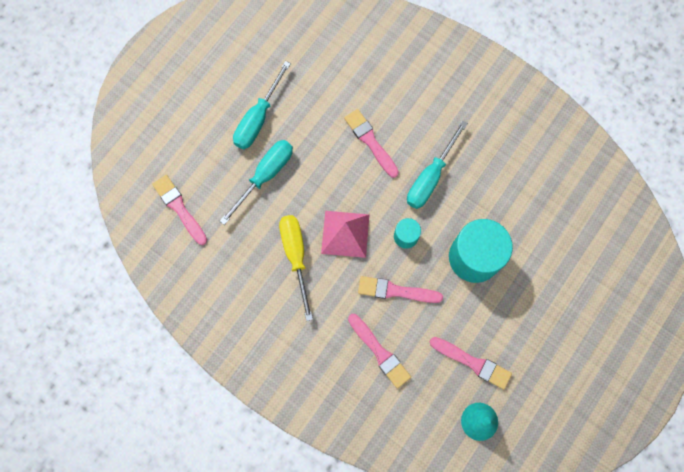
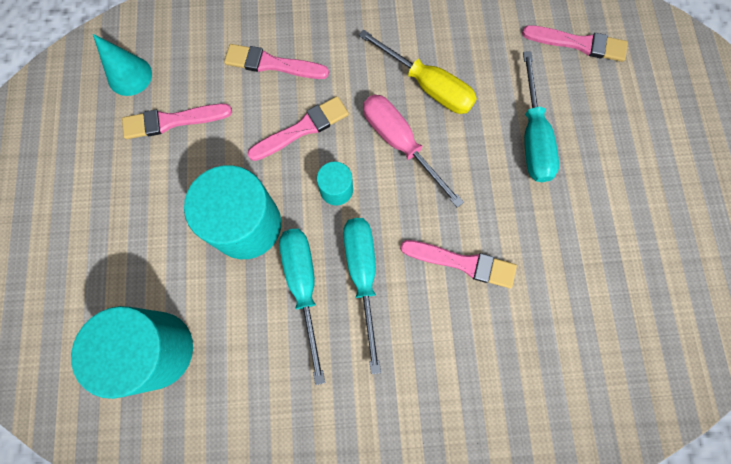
camera: 140 degrees right, 0 degrees up
(258, 118) = (600, 189): turquoise screwdriver -> turquoise screwdriver (303, 286)
(345, 233) = (400, 144): pink pyramid -> pink screwdriver
(572, 226) = (156, 350): none -> turquoise cylinder

